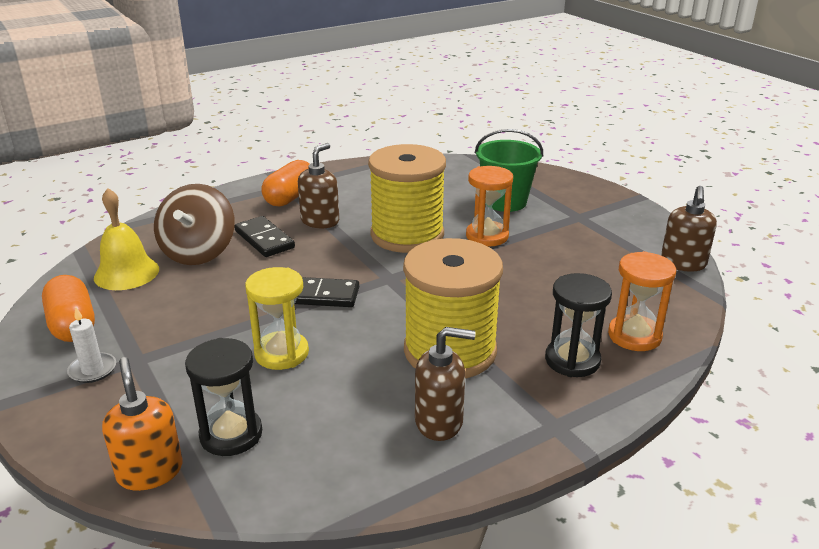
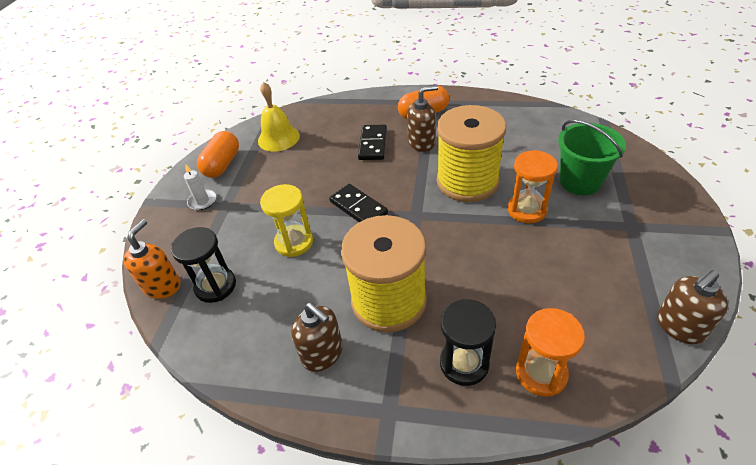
camera: 45 degrees right, 15 degrees up
(199, 252) = (327, 139): brown spinning top -> none

